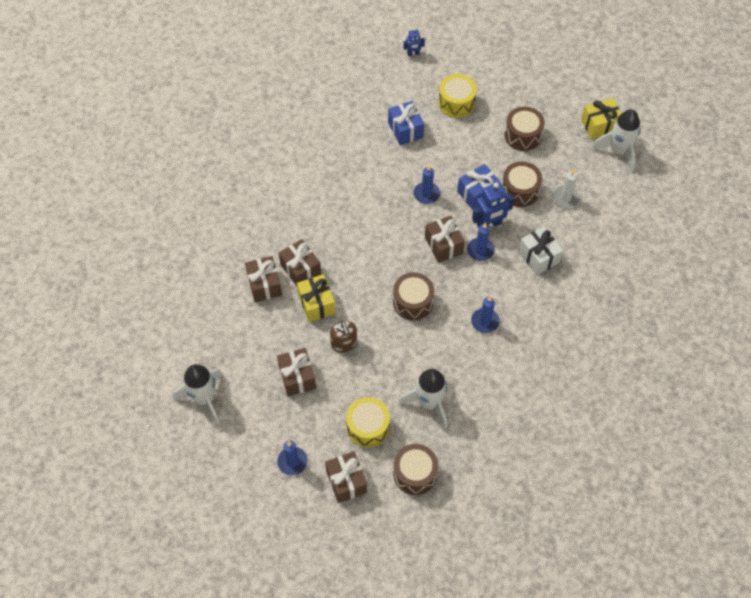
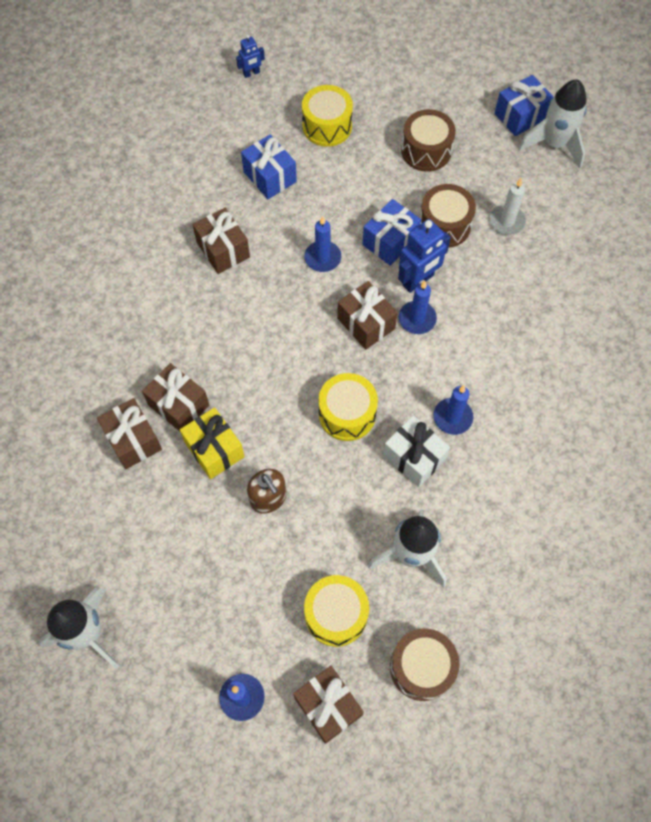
camera: 15 degrees left, 5 degrees up
(297, 377) = (215, 566): brown gift -> brown gift (223, 250)
(413, 302) = (347, 414): brown drum -> yellow drum
(538, 257) = (496, 309): white gift -> white gift (414, 457)
(600, 125) = (520, 116): yellow gift -> blue gift

